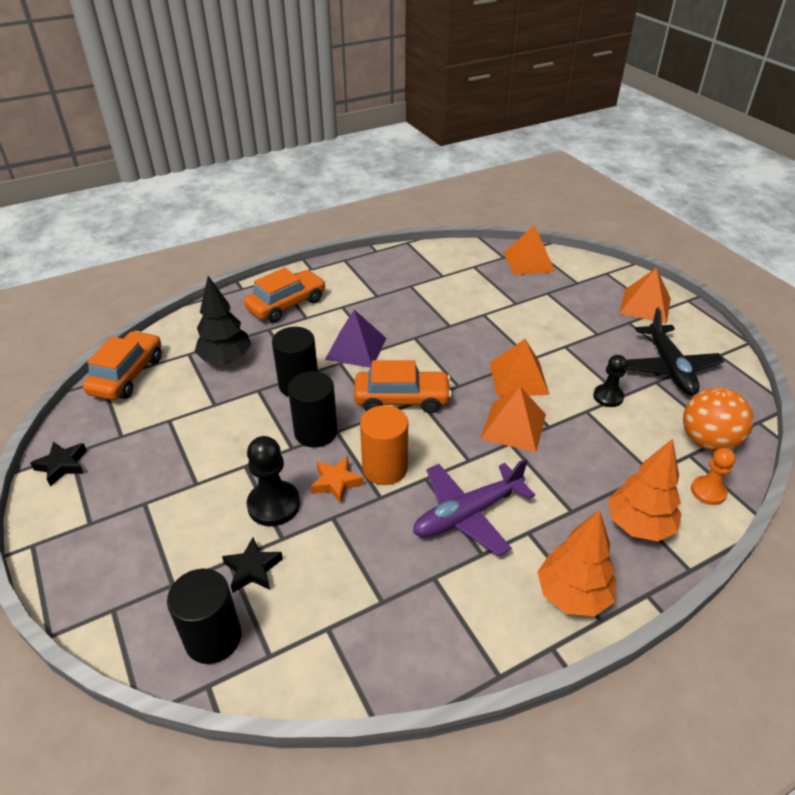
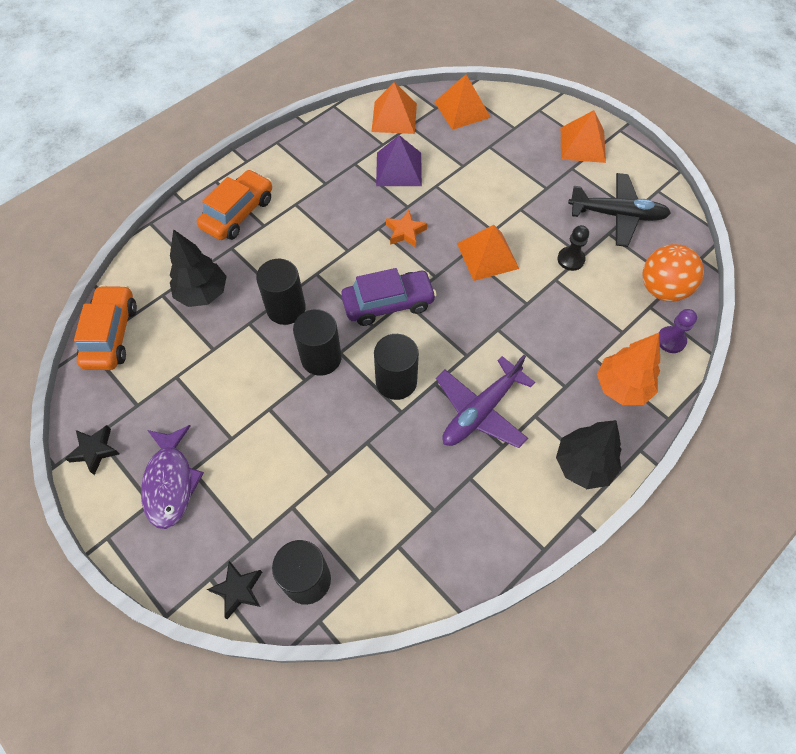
camera: 15 degrees left, 20 degrees up
(118, 509) = (170, 482): none -> purple fish
(253, 569) = (316, 509): black star -> black star (238, 590)
(274, 505) = (310, 443): black pawn -> none
(336, 482) = (358, 407): orange star -> orange star (405, 232)
(356, 348) = (326, 253): purple pyramid -> purple pyramid (398, 169)
(385, 468) = (396, 381): orange cylinder -> black cylinder
(402, 399) = (388, 303): orange car -> purple car
(513, 426) = (496, 310): orange pyramid -> orange pyramid (394, 117)
(572, 595) = (583, 465): orange tree -> black tree
(669, 368) = (617, 215): black plane -> black plane turned 60 degrees counterclockwise
(708, 491) = (671, 340): orange pawn -> purple pawn

